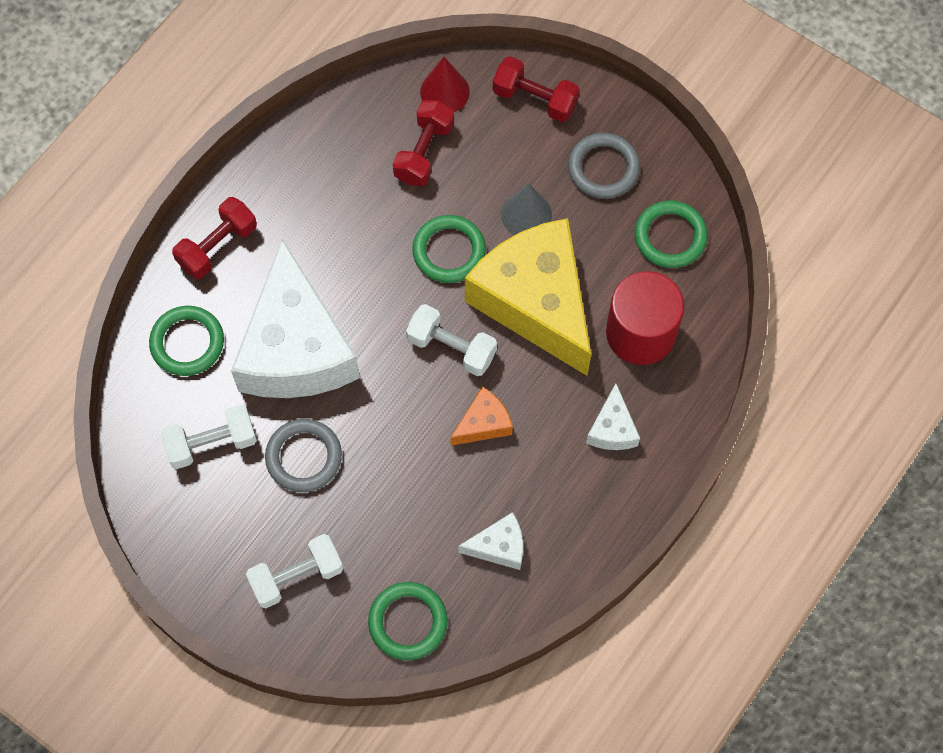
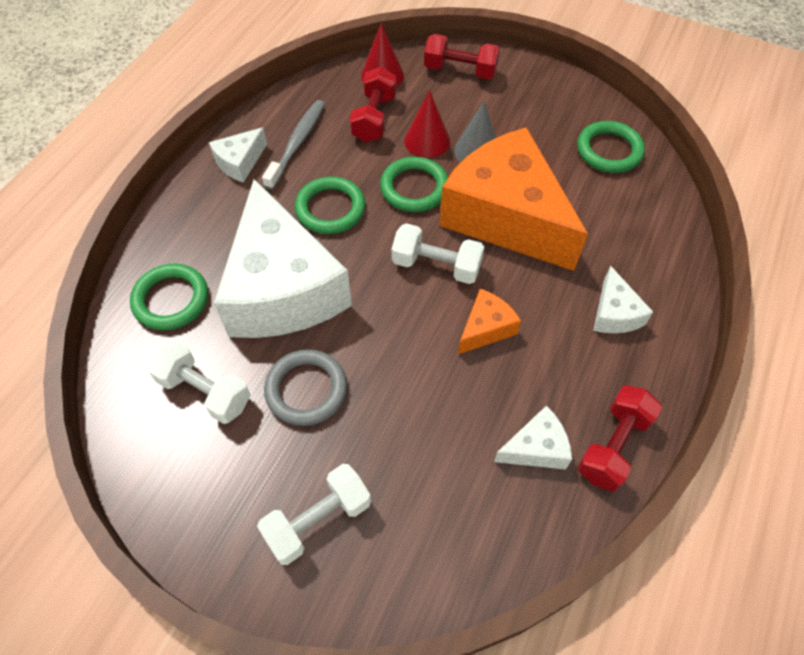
camera: 10 degrees left, 10 degrees down
(212, 443) = (205, 391): white dumbbell -> white dumbbell turned 60 degrees clockwise
(217, 246) = (194, 213): red dumbbell -> red dumbbell (613, 445)
(271, 189) = (240, 162): none -> white cheese
(334, 173) = (297, 143): none -> grey toothbrush
(408, 622) = (456, 551): green ring -> green ring (330, 208)
(475, 192) = (427, 141): none -> red cone
(536, 302) = (506, 216): yellow cheese -> orange cheese
(603, 168) = (533, 110): grey ring -> none
(640, 333) = (611, 228): red cylinder -> none

